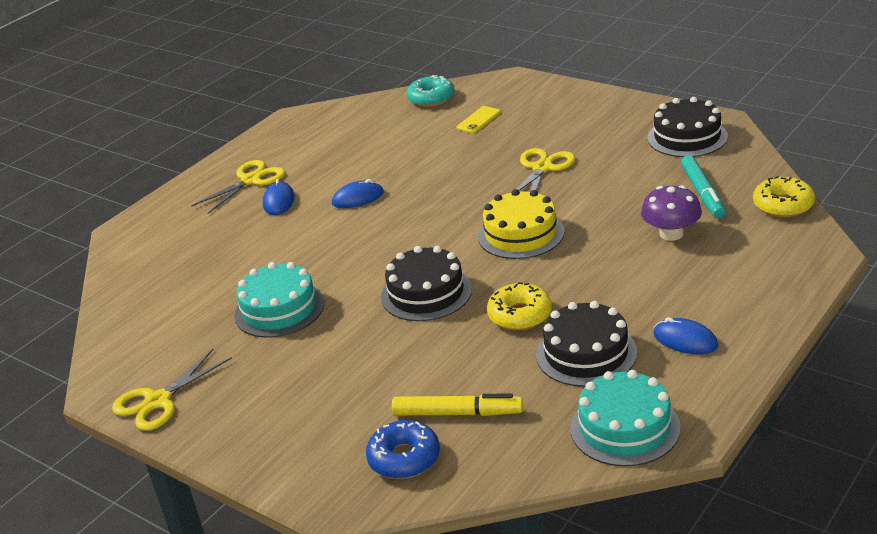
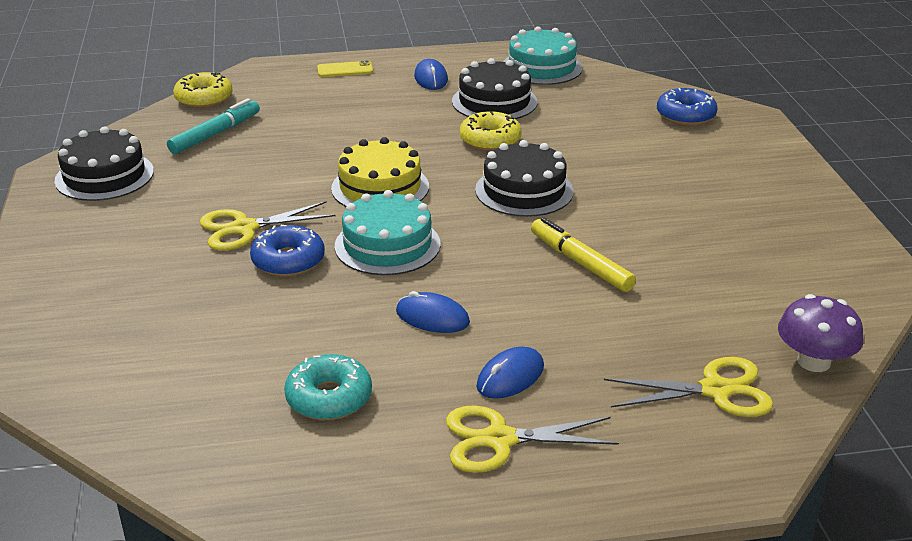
camera: 140 degrees left, 0 degrees up
(158, 401) = (836, 238): yellow scissors -> yellow scissors (715, 390)
(279, 309) = (656, 251): turquoise cake -> turquoise cake (387, 245)
(431, 98) = (118, 406): turquoise donut -> turquoise donut (329, 398)
(457, 413) = (620, 117): yellow marker -> yellow marker (580, 263)
(478, 120) = (159, 327): yellow phone -> yellow phone (345, 70)
(483, 172) = (288, 261): none -> blue donut
(671, 234) = (299, 125): purple mushroom -> purple mushroom (813, 361)

